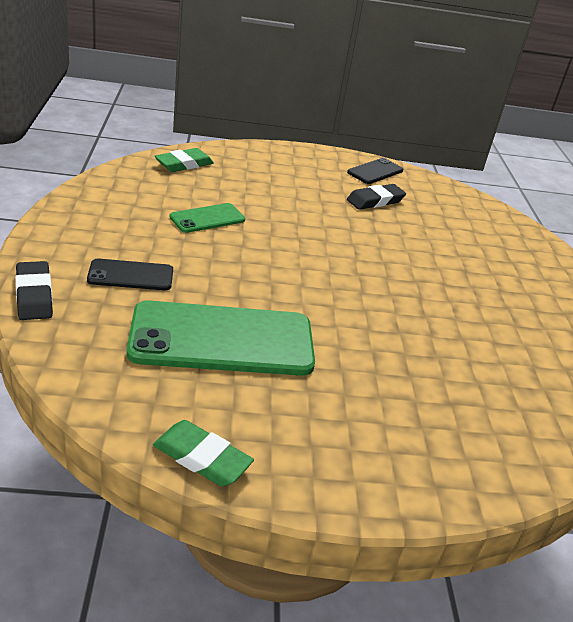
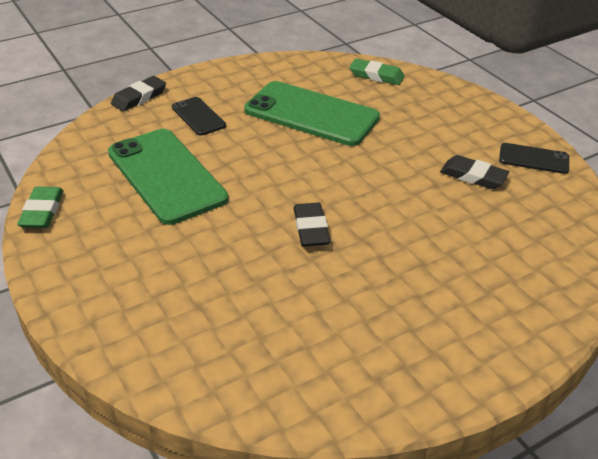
camera: 65 degrees right, 5 degrees up
(207, 218) = (311, 114): green phone -> green phone, size x2.03
(384, 297) = (311, 228): none -> black eraser

